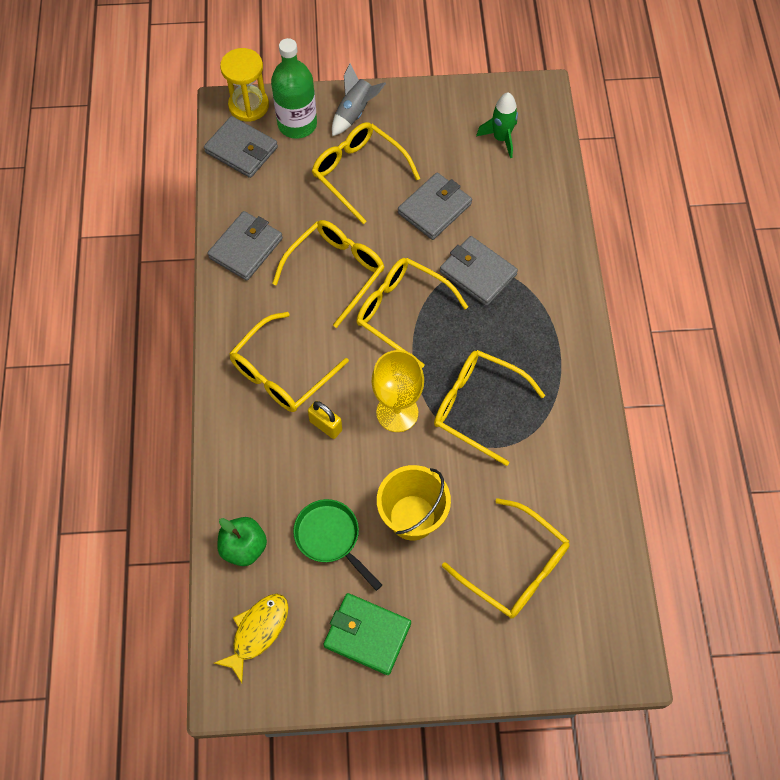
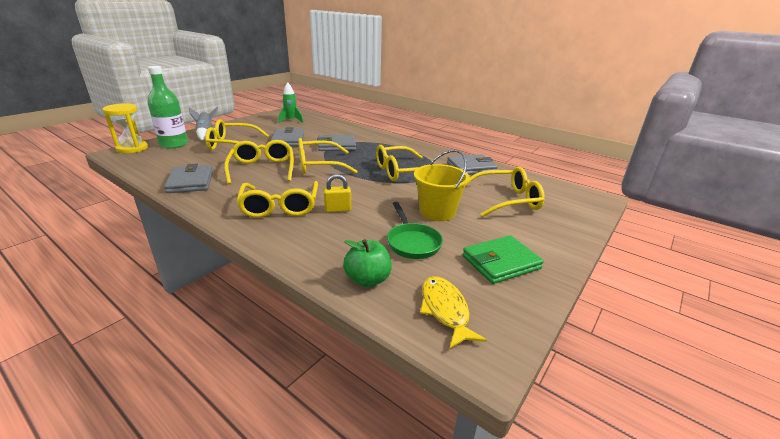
camera: 50 degrees left, 35 degrees down
(241, 150) = (144, 159): grey wallet -> grey wallet (471, 167)
(330, 538) = (412, 242): green pan -> green pan turned 105 degrees counterclockwise
(397, 412) = (368, 189): yellow goblet -> none

